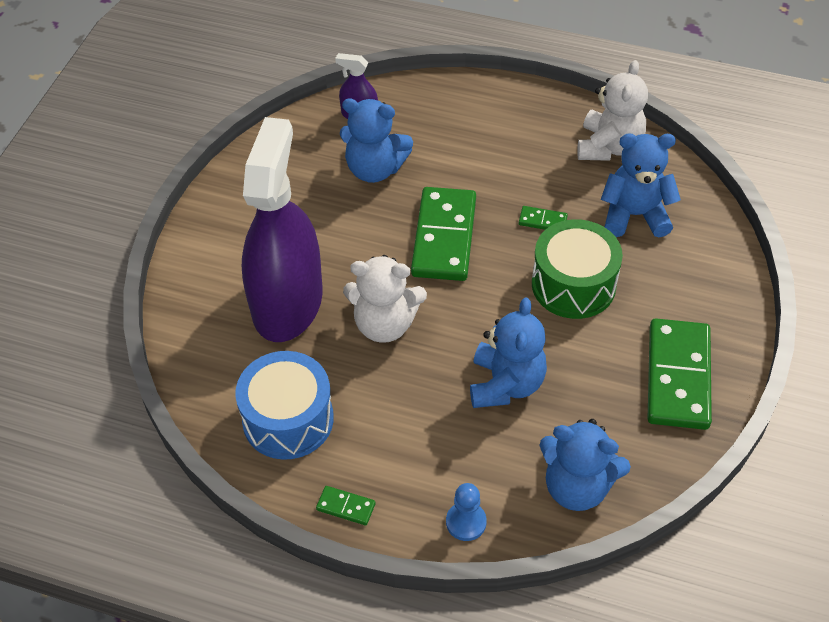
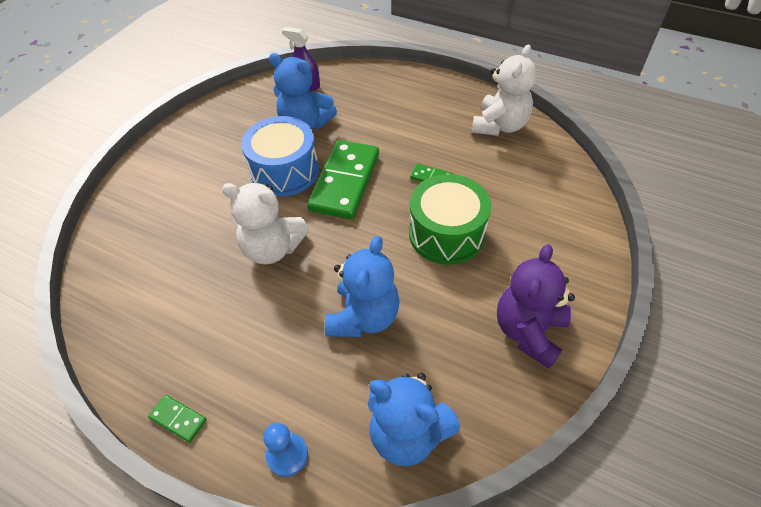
camera: 10 degrees right, 0 degrees up
(287, 302) = (198, 220): purple spray bottle -> none
(288, 419) = (159, 323): blue drum -> blue drum (285, 171)
(634, 215) = (512, 181): blue teddy bear -> none
(678, 376) = (528, 331): green domino -> purple teddy bear

